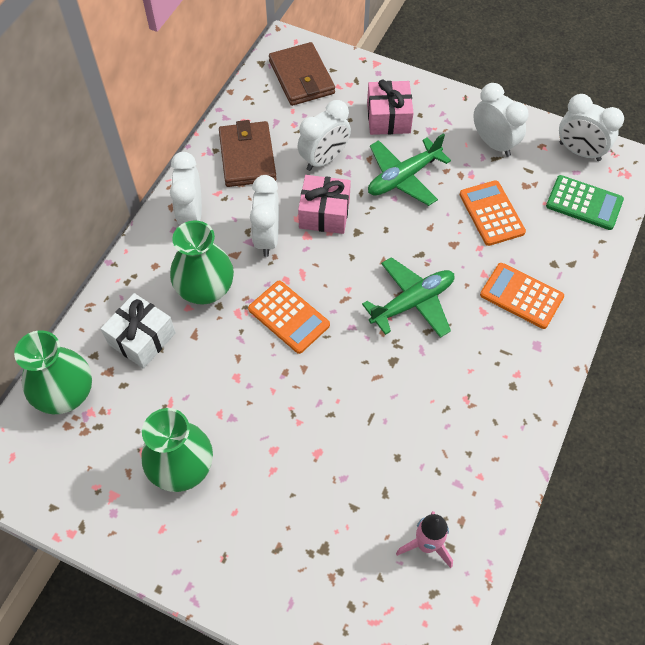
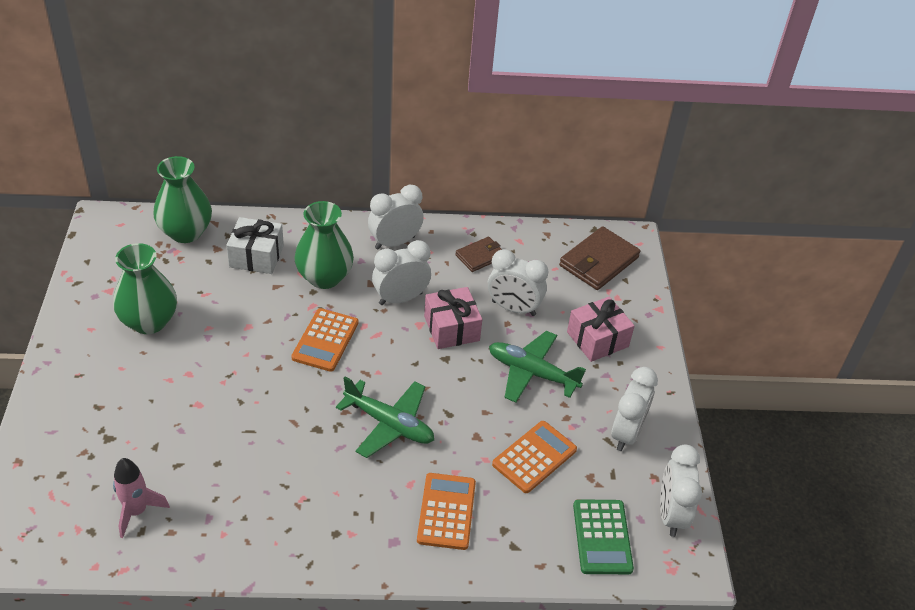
camera: 60 degrees right, 15 degrees down
(247, 157) = (480, 256): brown wallet -> brown wallet, size x0.59

